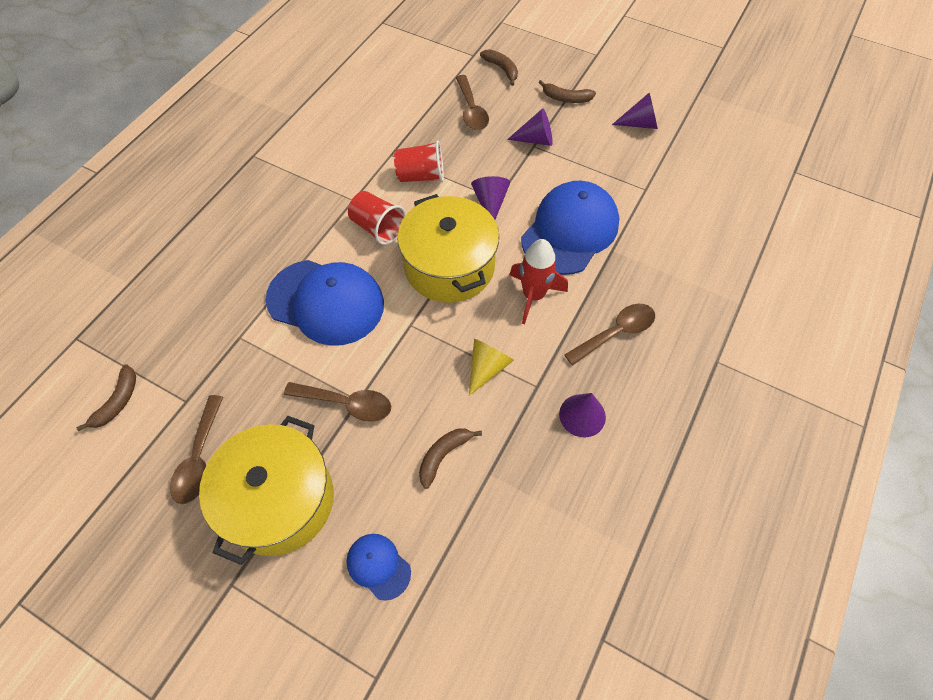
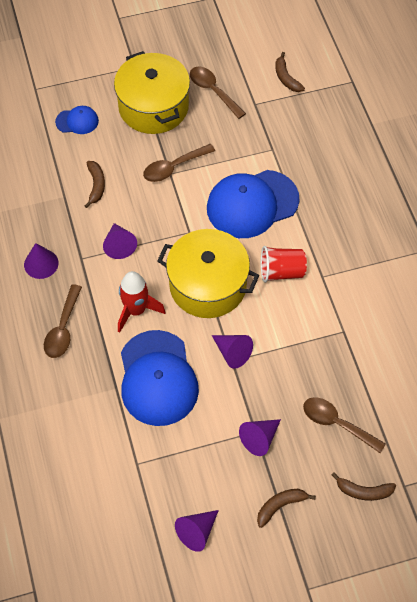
camera: 135 degrees right, 0 degrees up
(421, 176) = (302, 333): red cup -> none
(487, 367) = (119, 245): yellow cone -> purple cone

